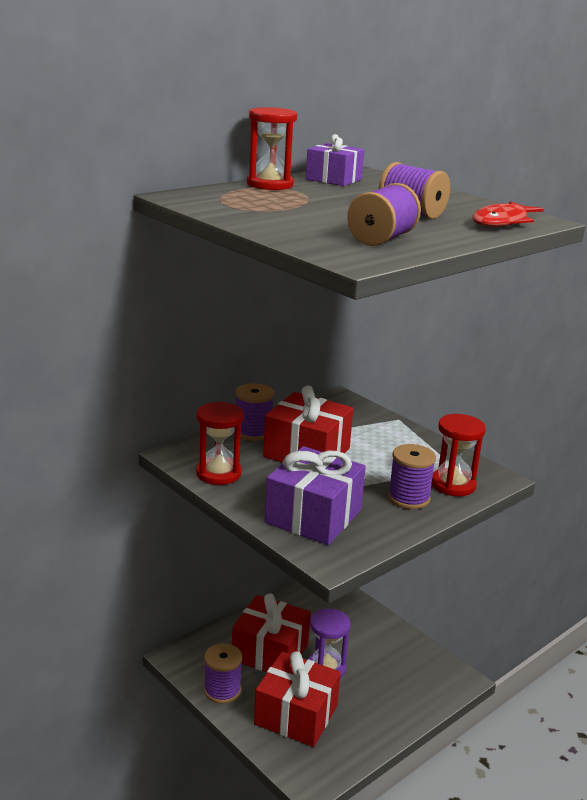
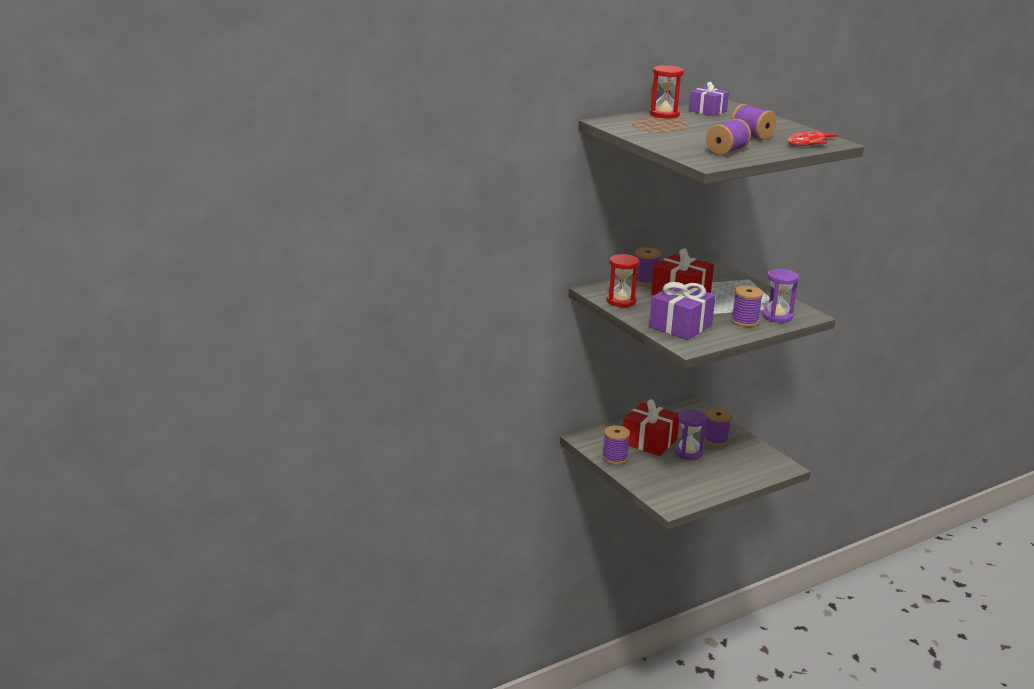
camera: 10 degrees right, 0 degrees up
(296, 715) = (664, 474): red gift -> none
(360, 639) = (715, 440): none -> purple spool
(453, 485) = (777, 316): red hourglass -> purple hourglass

